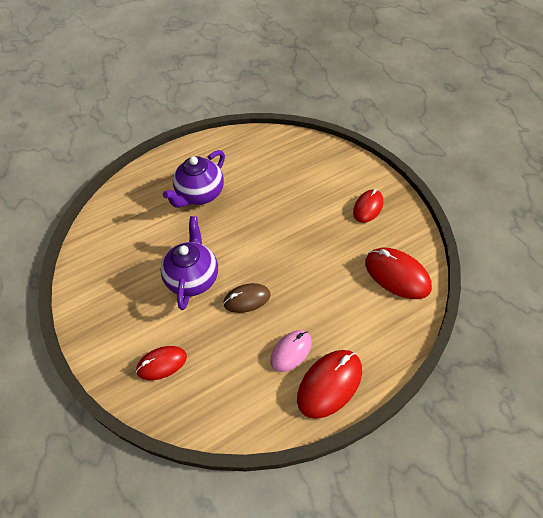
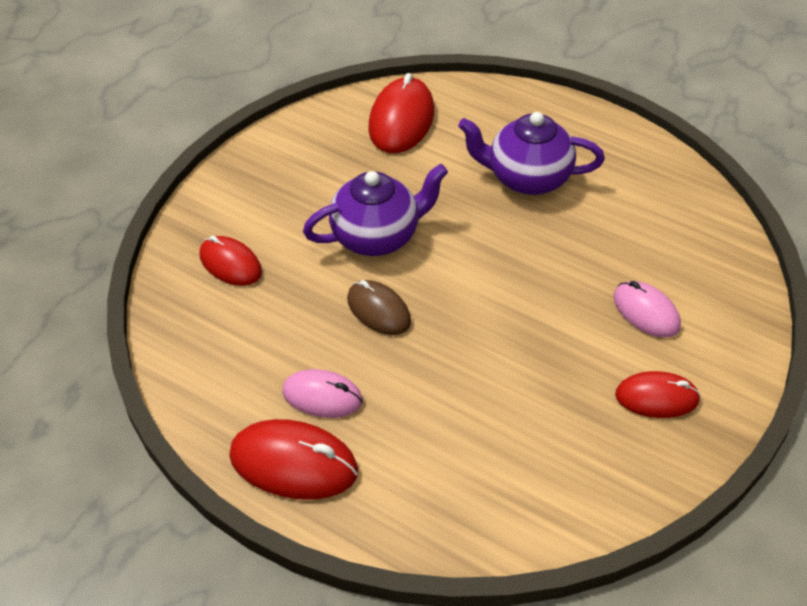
camera: 60 degrees right, 5 degrees down
(316, 188) = (646, 312): none -> pink mouse
(397, 275) = (541, 487): red mouse -> red mouse (401, 120)

